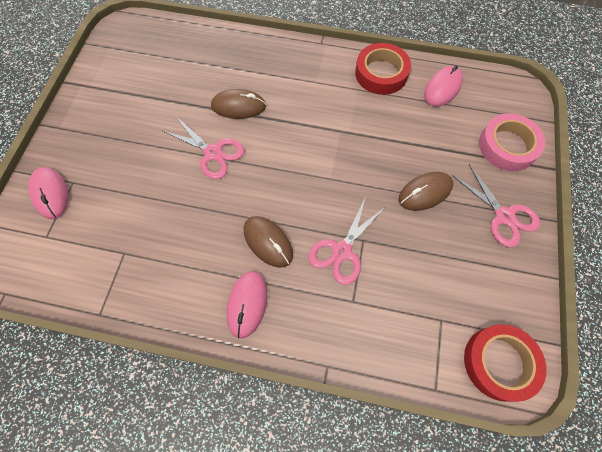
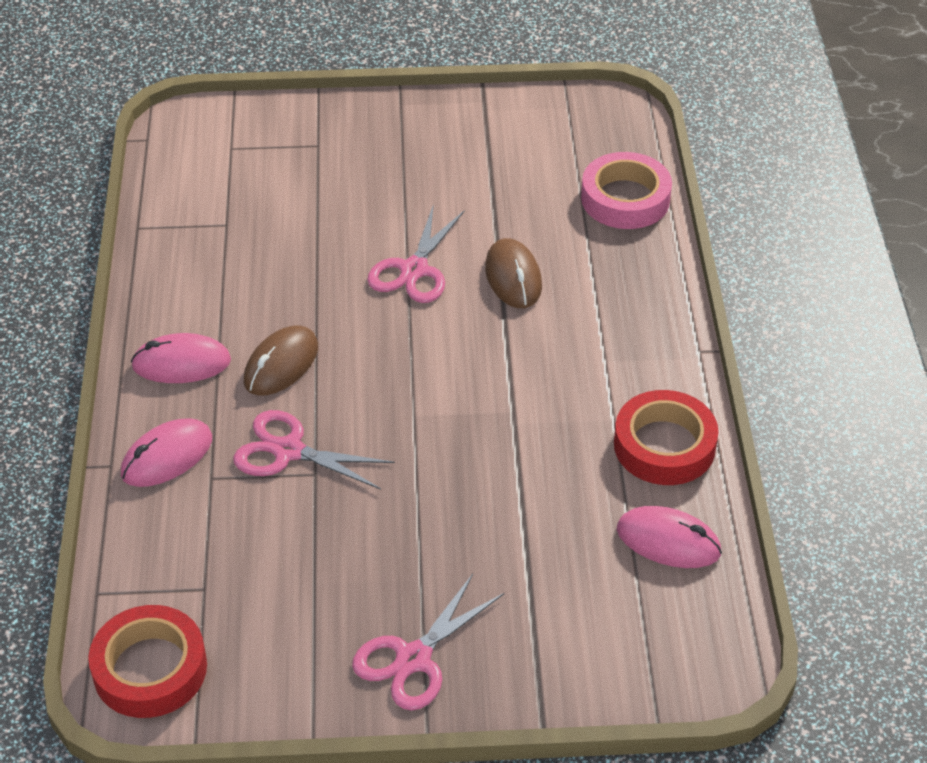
camera: 75 degrees right, 20 degrees down
(50, 194) = (294, 131): pink mouse -> pink mouse (167, 456)
(425, 192) = (426, 541): brown mouse -> none
(507, 146) = (569, 654): pink tape -> pink tape (625, 199)

